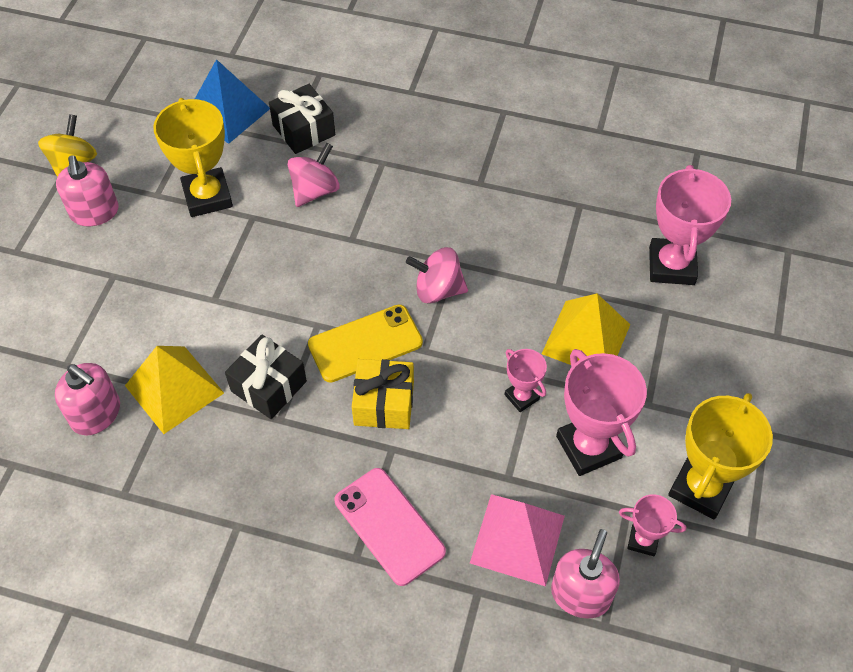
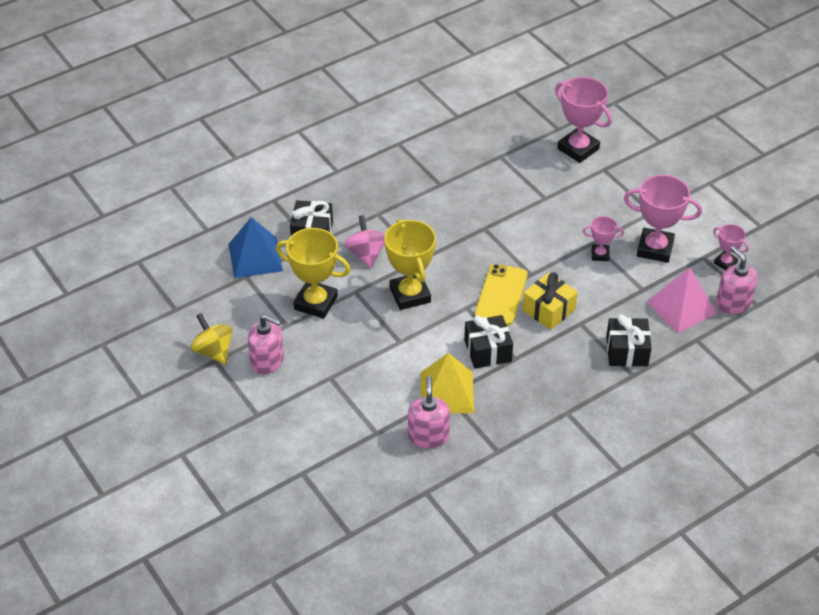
camera: 50 degrees left, 10 degrees down
(96, 414) = (428, 436): pink soap dispenser -> pink soap dispenser turned 75 degrees counterclockwise
(389, 526) = (627, 351): pink phone -> black gift
(438, 289) = (496, 245): pink spinning top -> none
(586, 339) = (589, 209): yellow pyramid -> none
(643, 540) = (725, 263): pink trophy -> pink trophy turned 75 degrees clockwise
(701, 488) = (717, 224): yellow trophy -> yellow trophy (410, 295)

